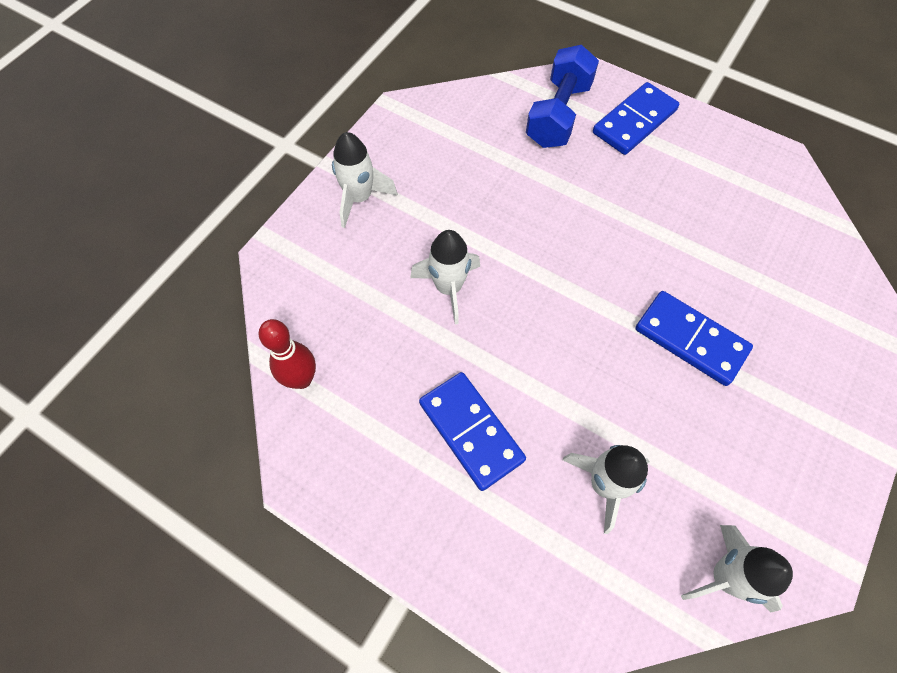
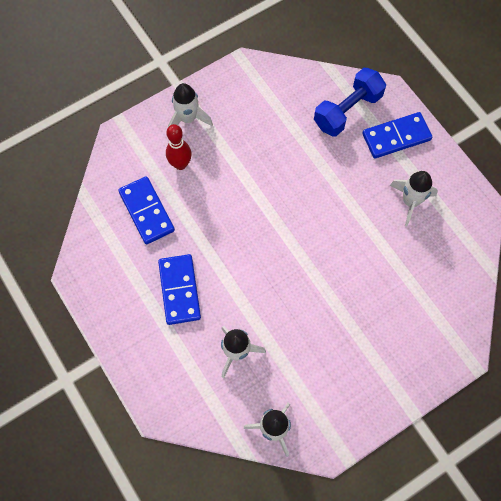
camera: 25 degrees right, 5 degrees up
(302, 379) = (101, 219): red bowling pin -> red bowling pin (180, 164)
(448, 288) = (211, 200): white rocket -> white rocket (410, 201)
(690, 340) = (338, 295): blue domino -> blue domino (146, 211)

